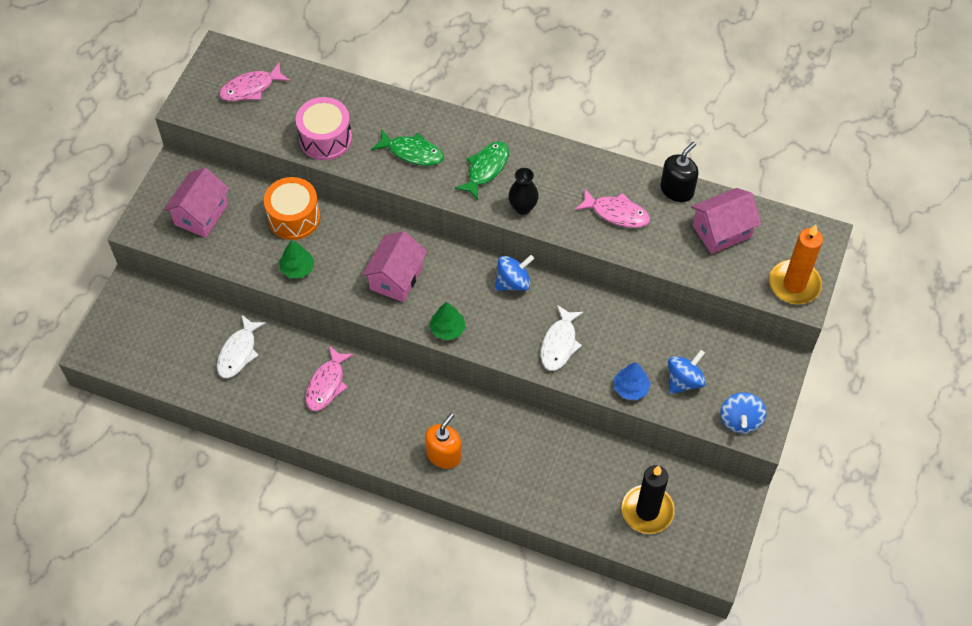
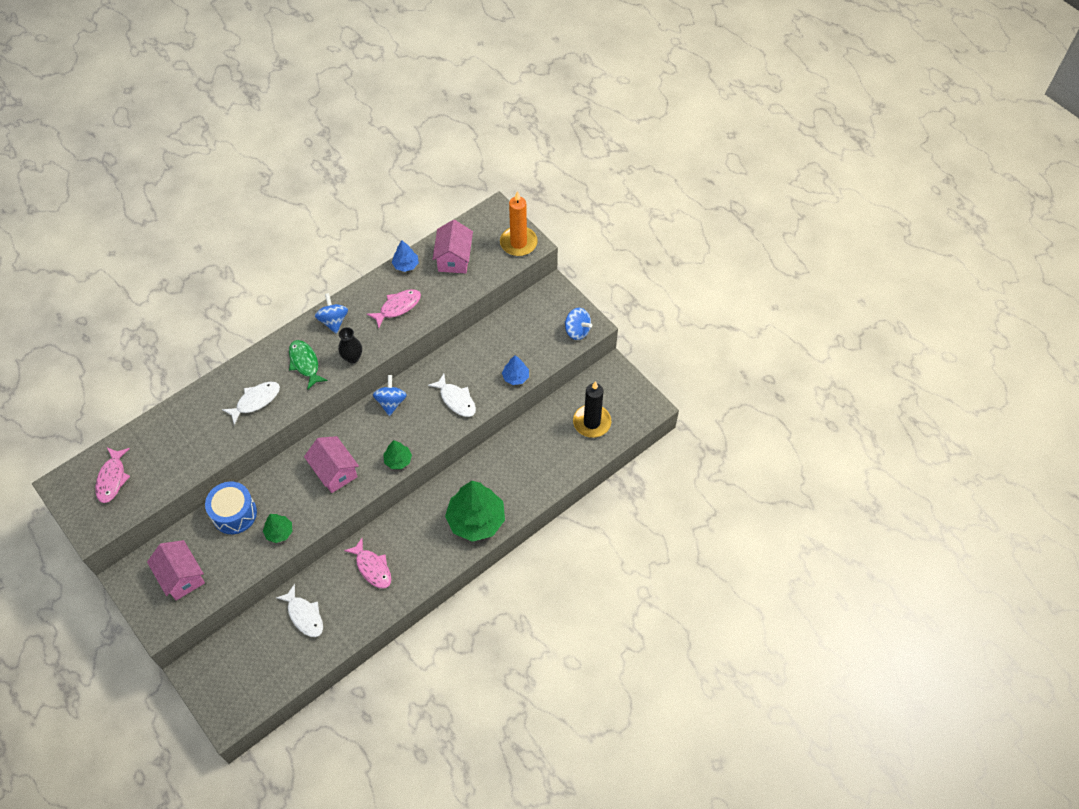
camera: 60 degrees left, 0 degrees up
(294, 217) = (234, 513): orange drum -> blue drum
(325, 139) = (199, 450): pink drum -> none
(412, 152) = (256, 401): green fish -> white fish
(444, 454) = (476, 520): orange soap dispenser -> green tree
(677, 190) = (406, 265): black soap dispenser -> blue tree
(684, 380) = (530, 345): blue spinning top -> blue spinning top (333, 321)

